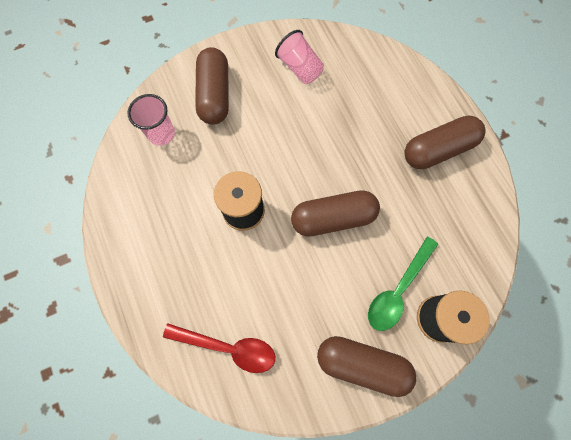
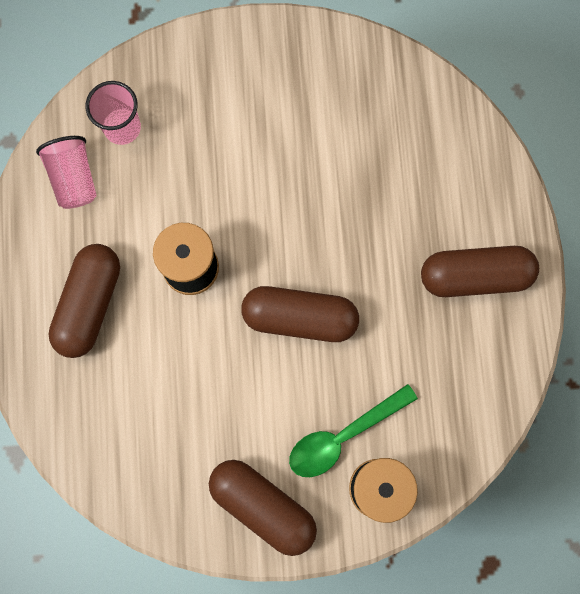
camera: 20 degrees right, 5 degrees up
(215, 95) = (210, 96): brown capsule -> brown capsule (90, 304)
(228, 347) = (112, 428): red spoon -> none
(300, 68) = (337, 96): pink cup -> pink cup (74, 178)

